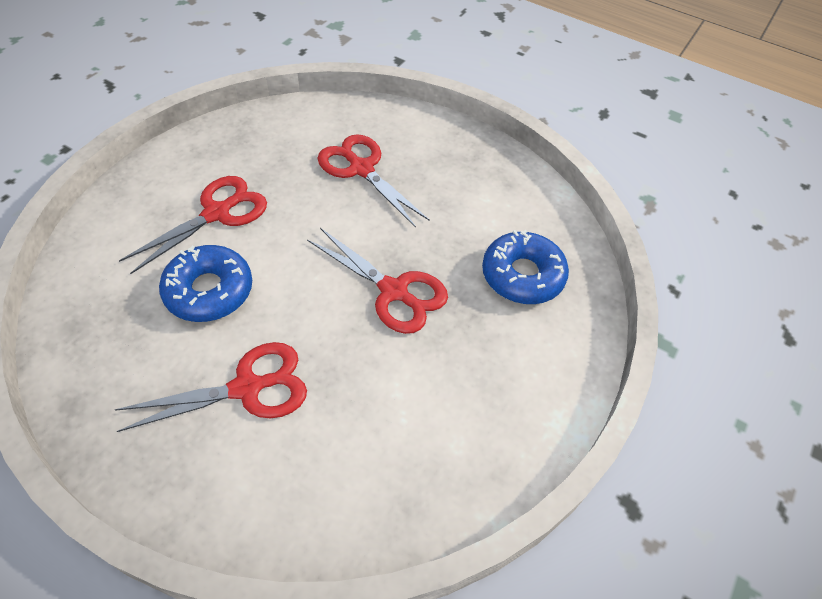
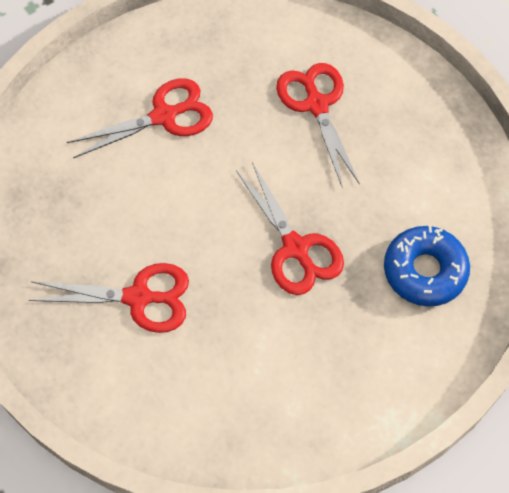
camera: 25 degrees right, 10 degrees up
(209, 291) = (134, 195): blue donut -> none

